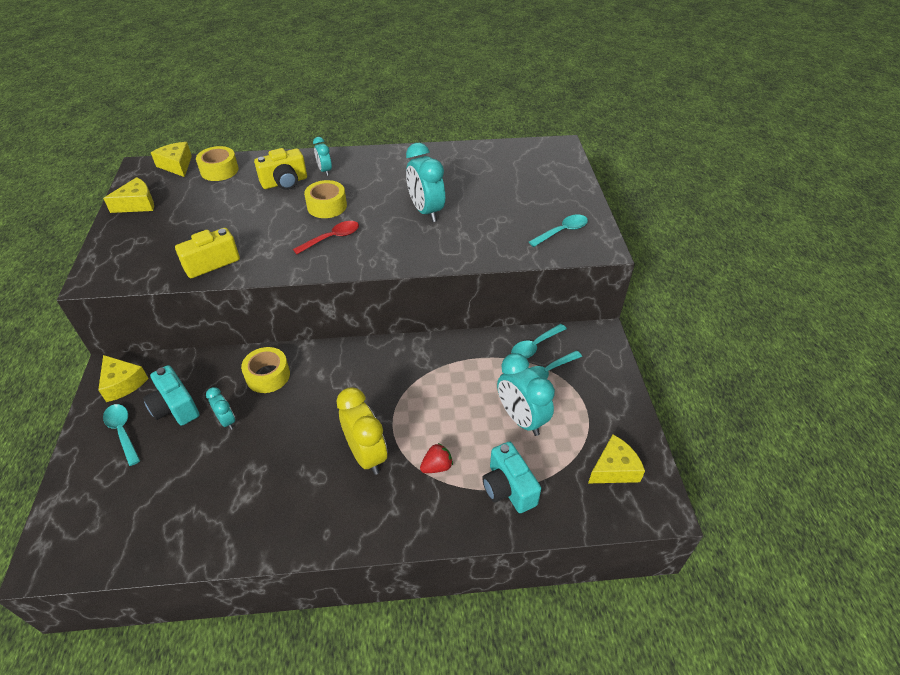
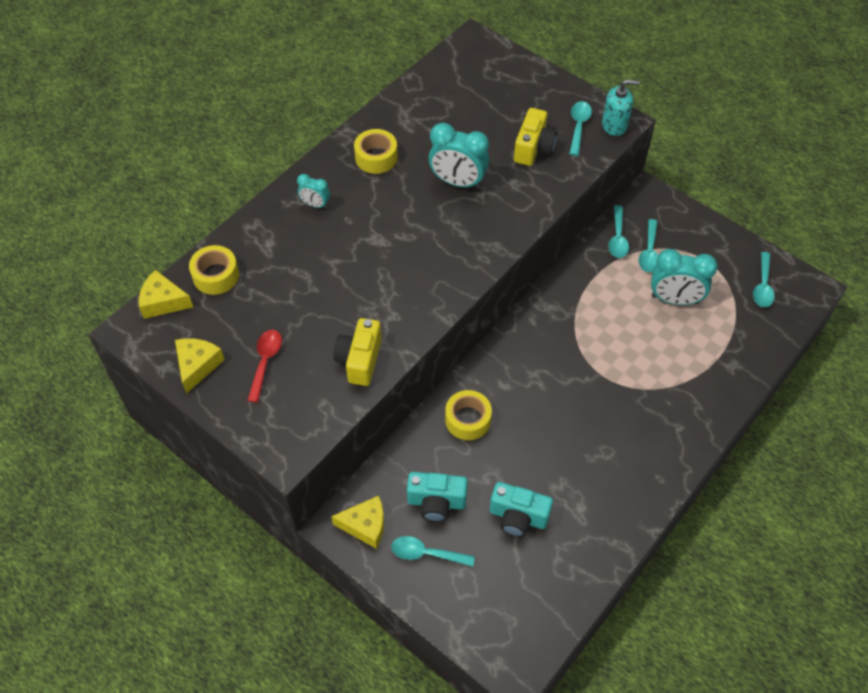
camera: 45 degrees left, 10 degrees up
(227, 421) = (489, 476): turquoise clock -> none
(285, 182) = (299, 242): yellow camera -> yellow camera (533, 148)
(327, 206) = (372, 237): yellow tape -> yellow tape (376, 157)
(332, 238) = (422, 263): red spoon -> red spoon (265, 362)
(366, 455) = (614, 410): yellow clock -> none
(437, 466) = (666, 377): red strawberry -> none
(508, 488) = (722, 352): turquoise camera -> turquoise camera (518, 517)
(593, 247) = (614, 125): none -> turquoise soap dispenser
(614, 469) = (762, 286): yellow cheese -> turquoise spoon

